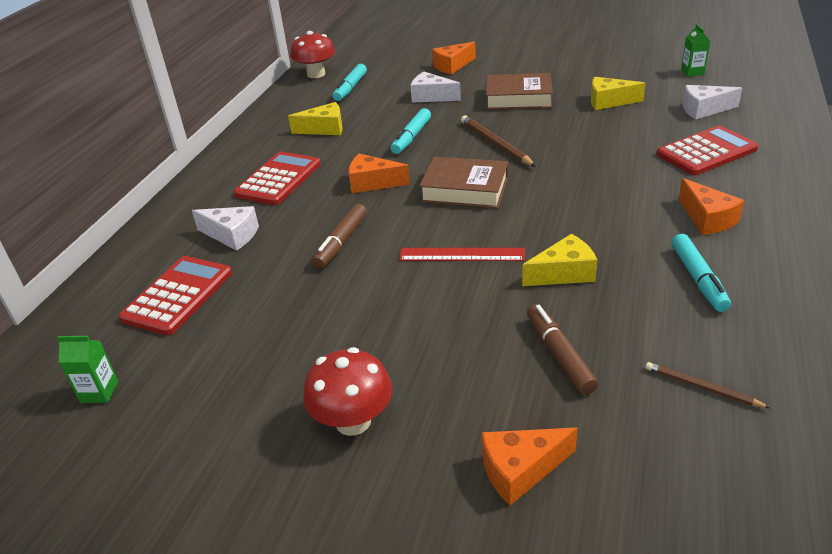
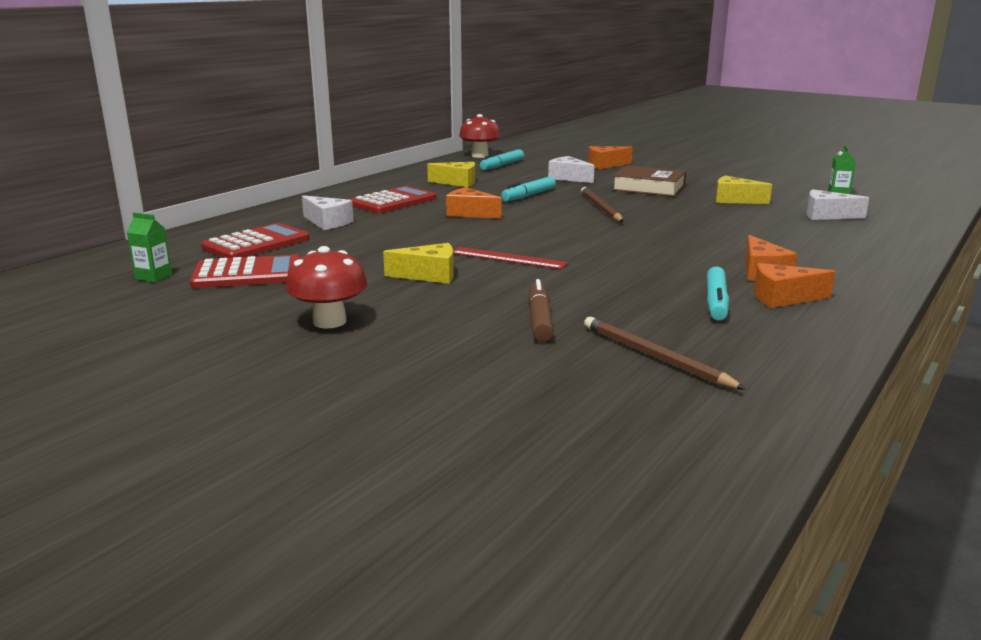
camera: 15 degrees right, 15 degrees down
(341, 242) = (412, 238): brown marker -> none
(465, 189) = (547, 227): brown book -> none
(520, 470) = (442, 368): orange cheese -> orange cheese (783, 298)
(563, 273) = (590, 280): yellow cheese -> yellow cheese (429, 275)
(702, 387) = (654, 357): brown pencil -> brown pencil, size x1.65
(706, 152) = (802, 238): red calculator -> red calculator (248, 274)

